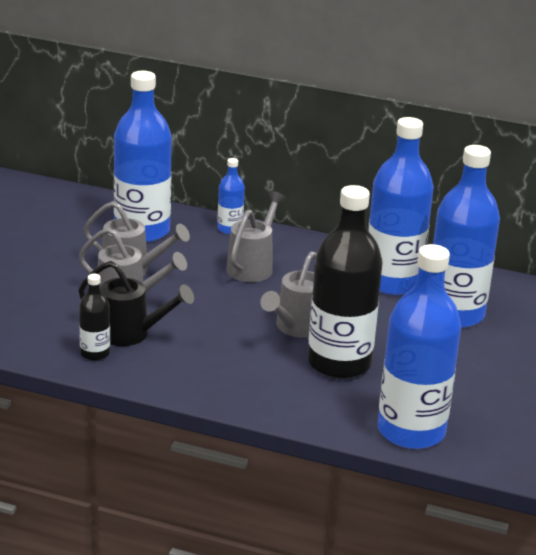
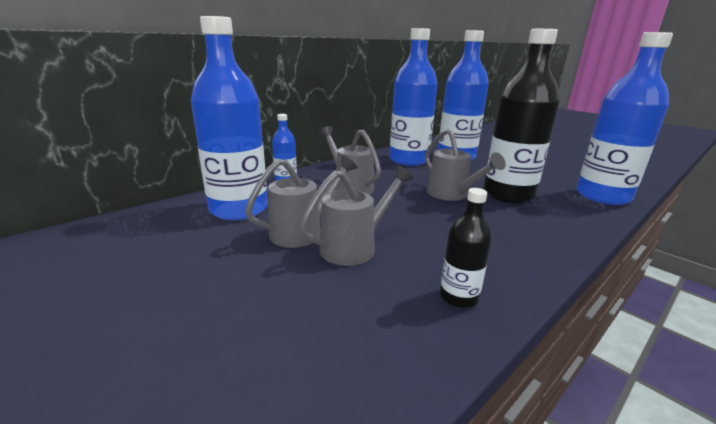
camera: 60 degrees left, 5 degrees down
(131, 334) = (426, 263): black watering can -> none

